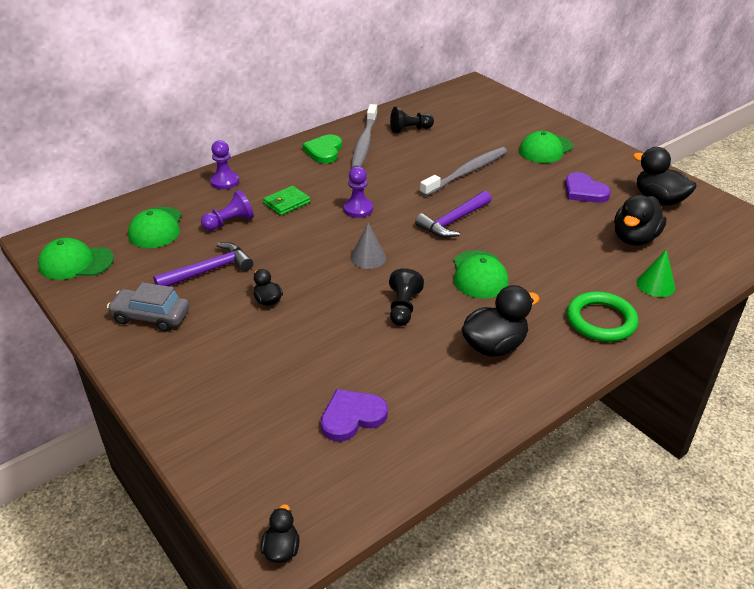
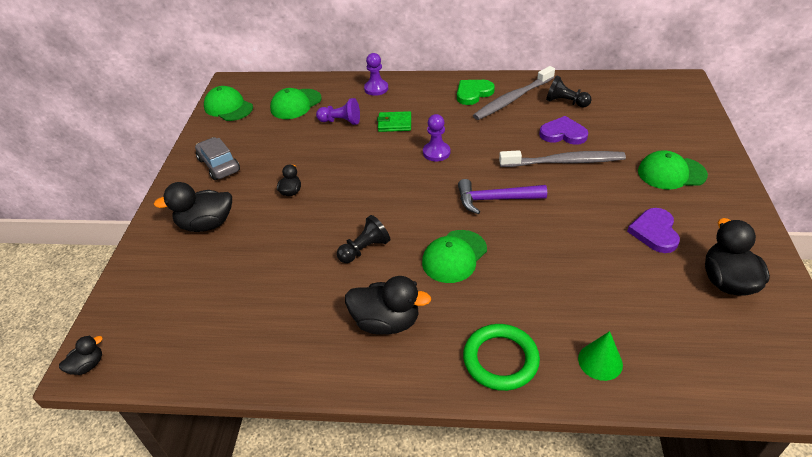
camera: 45 degrees right, 5 degrees up
(209, 270) = (286, 150): purple hammer -> none
(352, 417) = (230, 308): purple heart -> purple heart (563, 134)
(368, 257) = (393, 195): grey cone -> none
(634, 238) = (642, 305): black duck -> black duck (206, 224)

